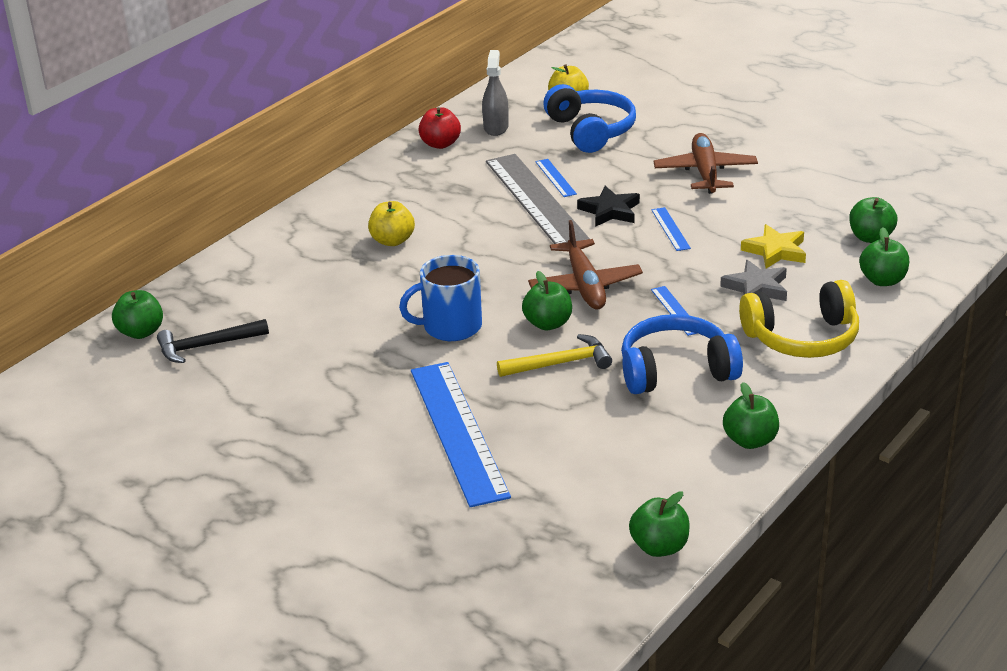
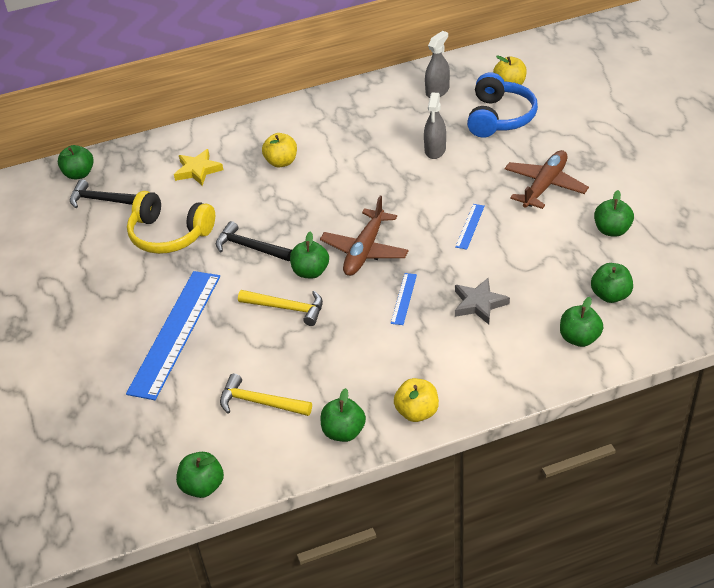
camera: 35 degrees right, 10 degrees up
(440, 144) = (387, 92): red apple -> none
(450, 327) = (250, 247): blue mug -> black hammer
(535, 200) = (403, 164): grey ruler -> none
(555, 178) = (435, 150): blue ruler -> grey spray bottle
(610, 211) = (444, 193): black star -> none
(632, 453) = (260, 402): none -> yellow hammer
(676, 370) = (353, 349): blue headphones -> none
(775, 251) = (526, 277): yellow star -> yellow star (198, 170)
(802, 338) = (467, 362): yellow headphones -> yellow headphones (169, 234)
(802, 395) = (417, 412): none -> yellow apple
(811, 187) = (612, 230): none -> green apple

